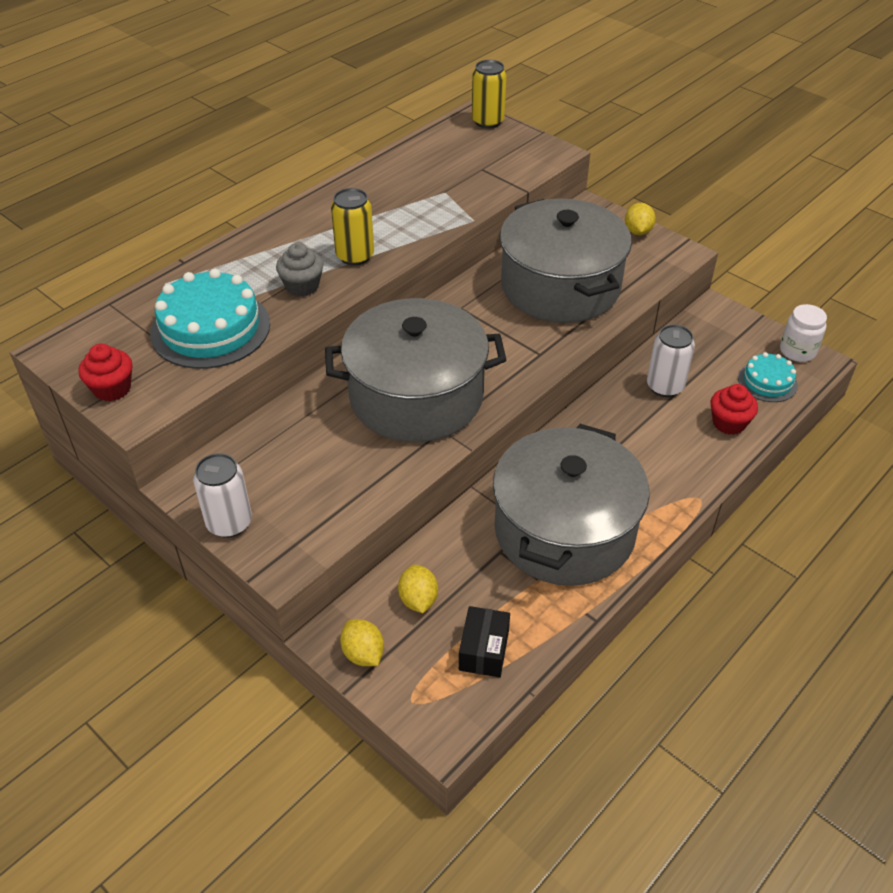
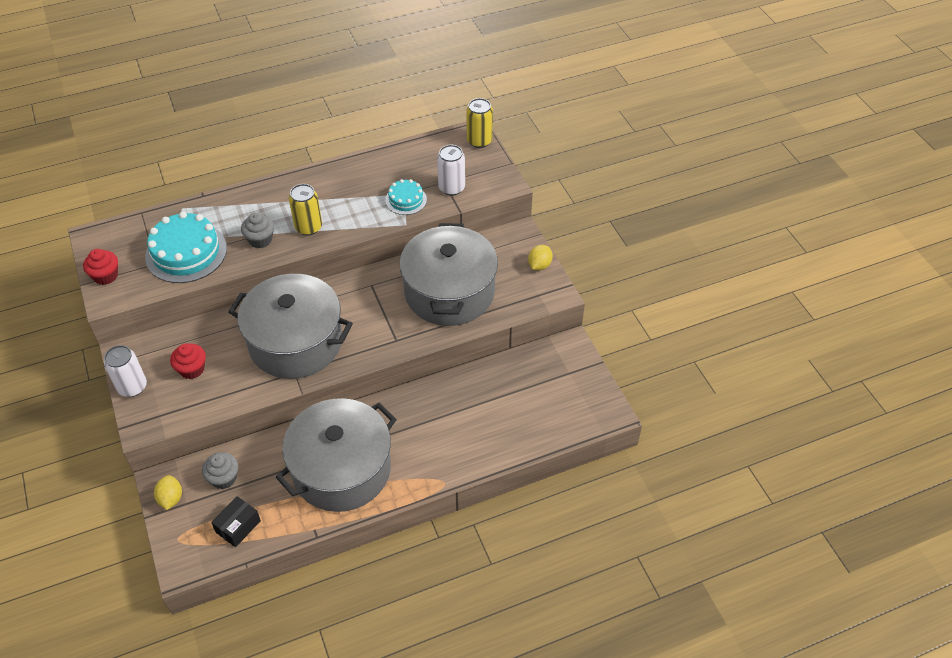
camera: 25 degrees right, 5 degrees up
(418, 600) = (224, 478): yellow lemon -> grey cupcake
(665, 386) = (486, 392): white can -> white can (451, 188)
(729, 423) = (508, 436): red cupcake -> red cupcake (192, 369)
(767, 381) = (561, 416): turquoise cake -> turquoise cake (406, 200)
(797, 351) = (603, 400): white jar -> none

